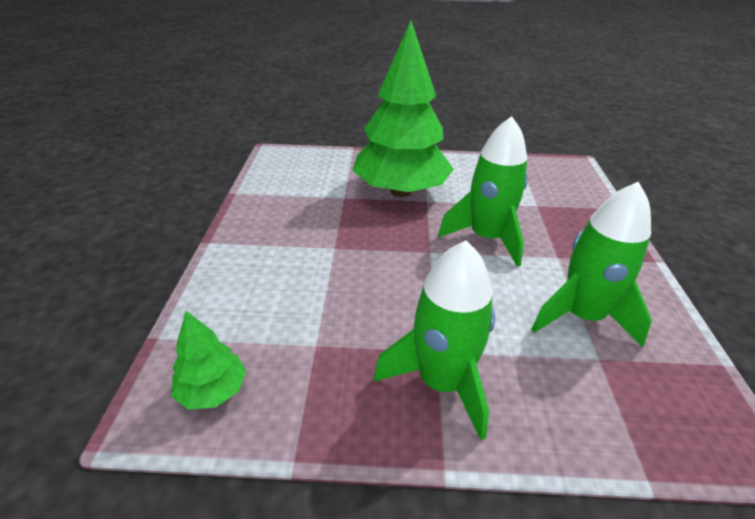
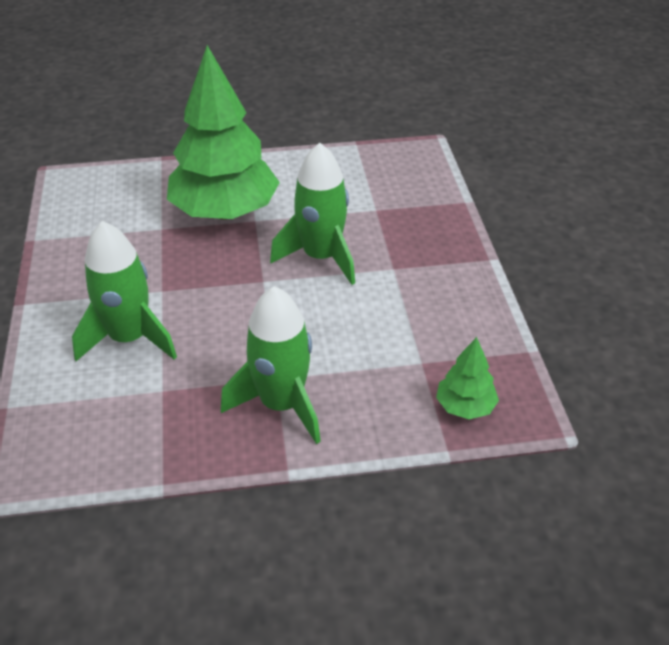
camera: 10 degrees left, 5 degrees up
(212, 391) = (76, 443): green tree -> green tree (465, 407)
(582, 316) = (410, 326): green rocket -> green rocket (129, 338)

